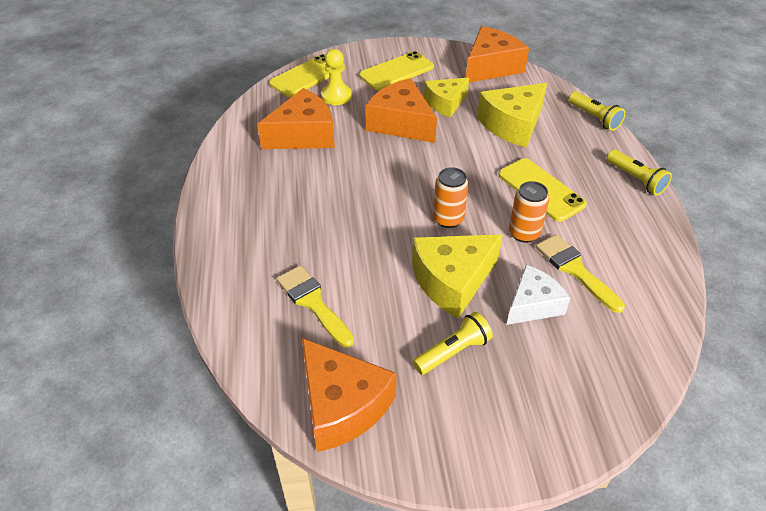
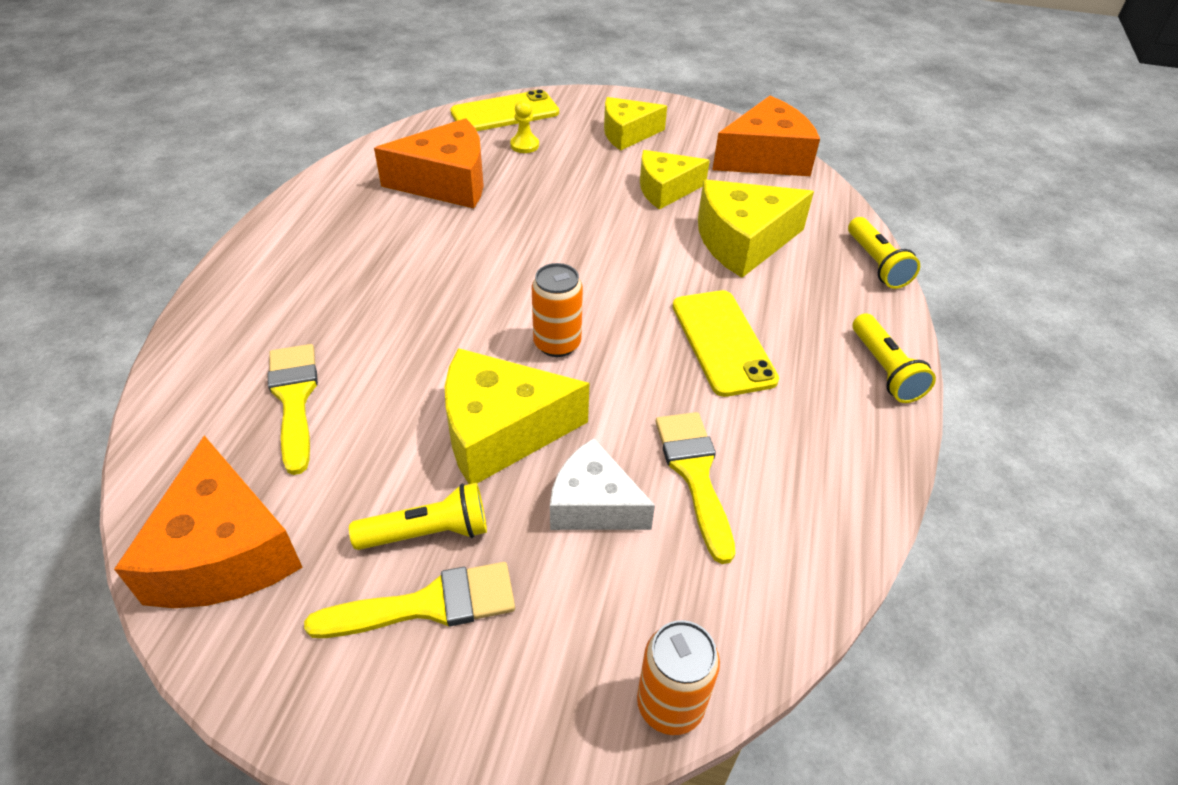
camera: 20 degrees right, 0 degrees up
(336, 96) = (524, 145): yellow pawn -> yellow pawn, size x0.66
(396, 71) = (627, 133): yellow phone -> yellow cheese
(401, 123) = (585, 200): orange cheese -> none
(482, 390) = (428, 605): none -> yellow brush
(524, 233) = (653, 396): orange can -> orange can (670, 704)
(533, 304) = (593, 504): white cheese -> white cheese turned 135 degrees counterclockwise

